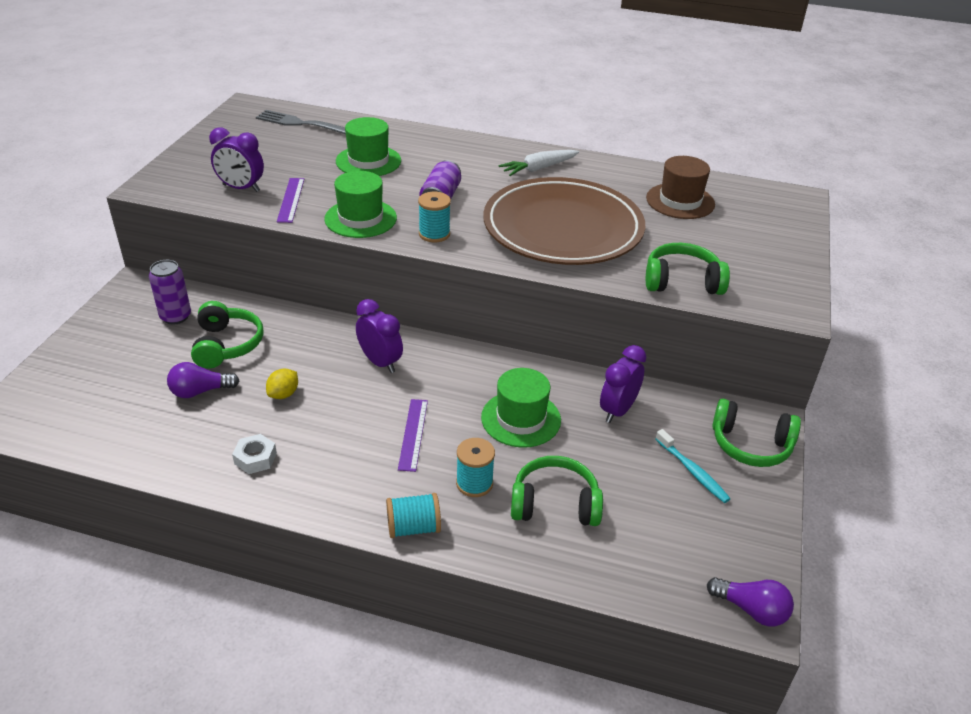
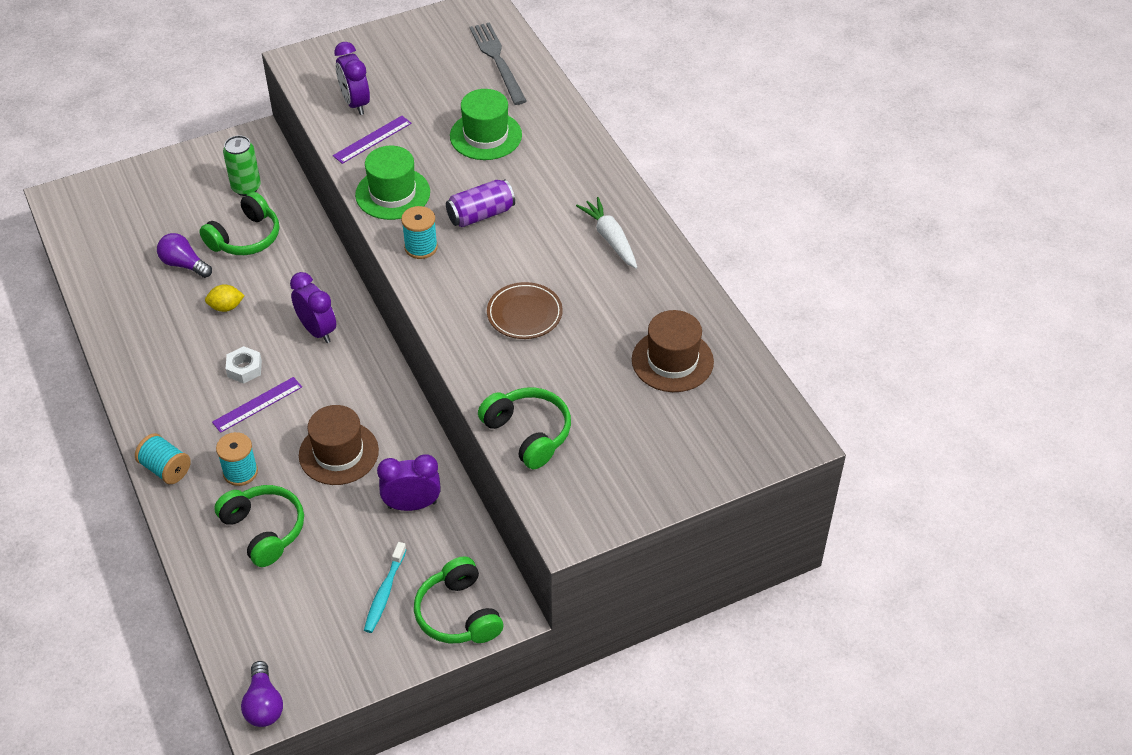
camera: 50 degrees right, 10 degrees up
(175, 317) = (246, 187): purple can -> green can
(255, 458) = (150, 343): white nut -> white nut (244, 369)
(380, 362) = (317, 330): purple clock -> purple clock turned 45 degrees counterclockwise
(521, 419) = (338, 453): green hat -> brown hat
(538, 169) = (610, 238): white carrot -> white carrot turned 45 degrees clockwise
(563, 228) = (524, 314): brown plate -> brown plate, size x0.42

